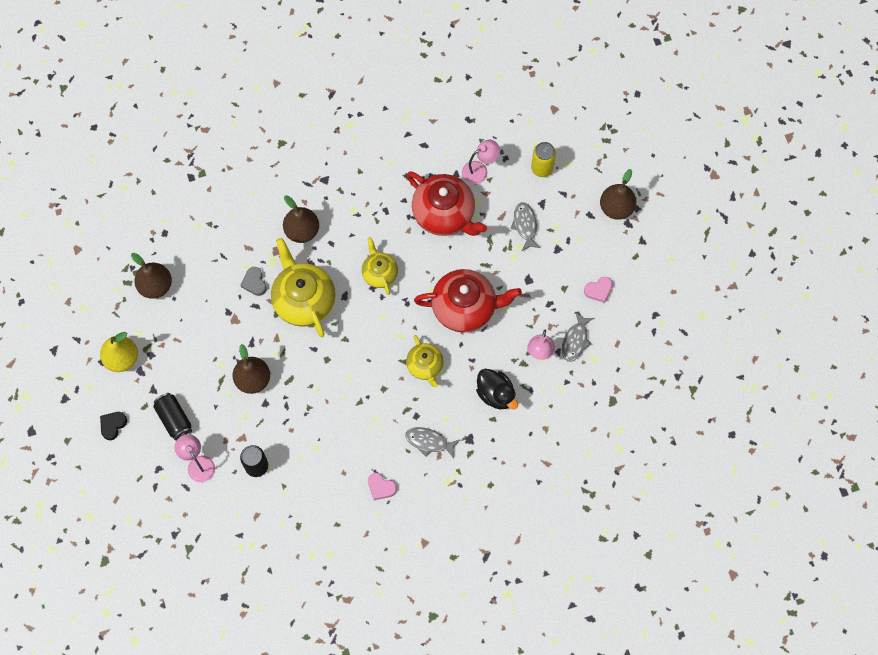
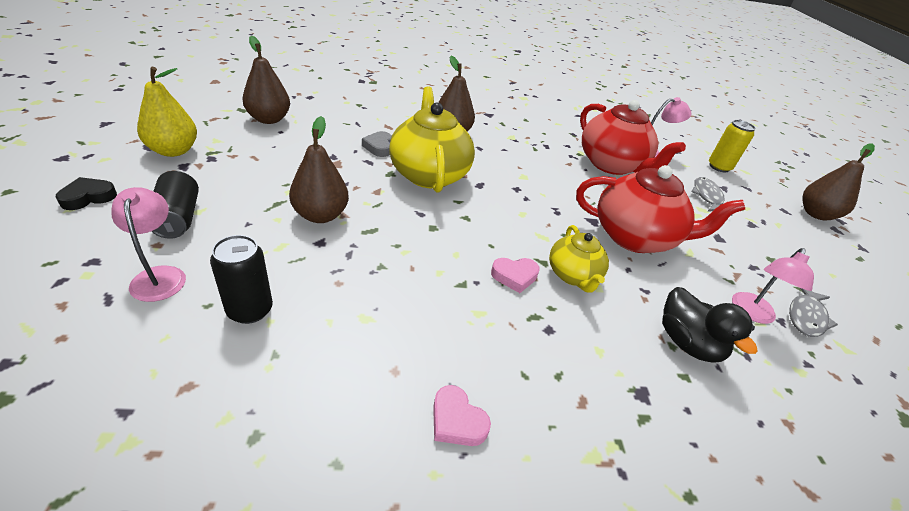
camera: 10 degrees right, 30 degrees down
(380, 273) = (528, 181): yellow teapot -> none
(429, 442) = (566, 374): grey fish -> none
(598, 290) = (821, 274): pink heart -> pink heart (514, 276)

